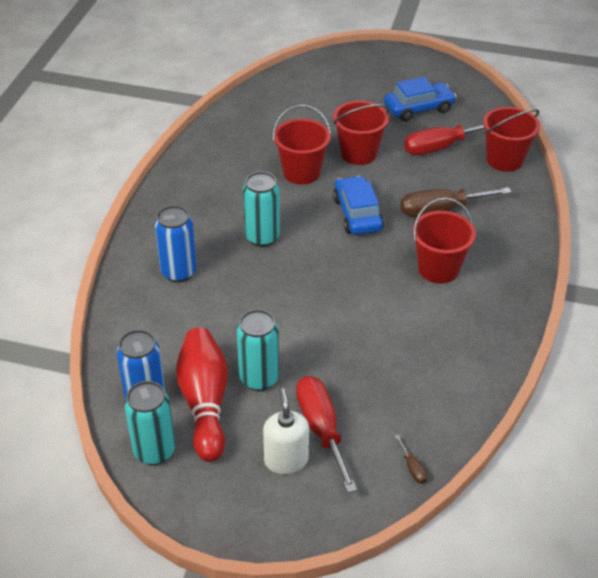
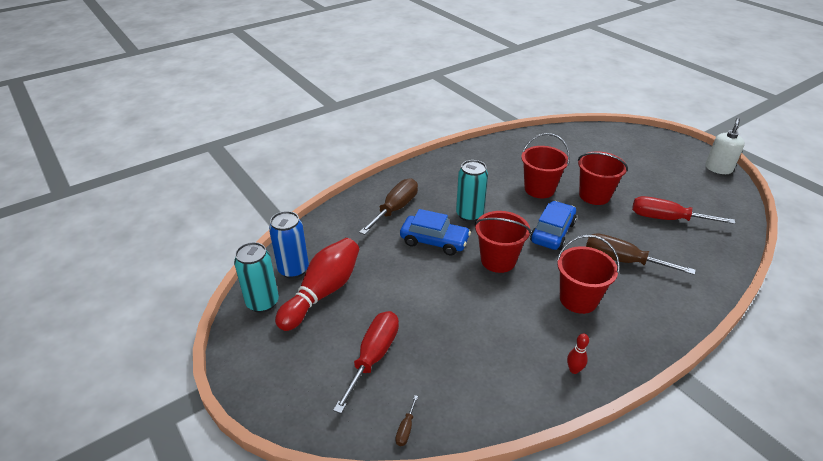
camera: 40 degrees right, 5 degrees down
(178, 272) = (395, 209): blue can -> brown screwdriver
(259, 378) = (371, 298): turquoise can -> none
(286, 460) = (328, 361): white soap dispenser -> white soap dispenser (718, 168)
(418, 108) = (673, 187): blue car -> blue car (434, 241)
(490, 333) = (574, 370): none -> red bowling pin
(504, 160) = (716, 251): red bucket -> red bucket (498, 260)

